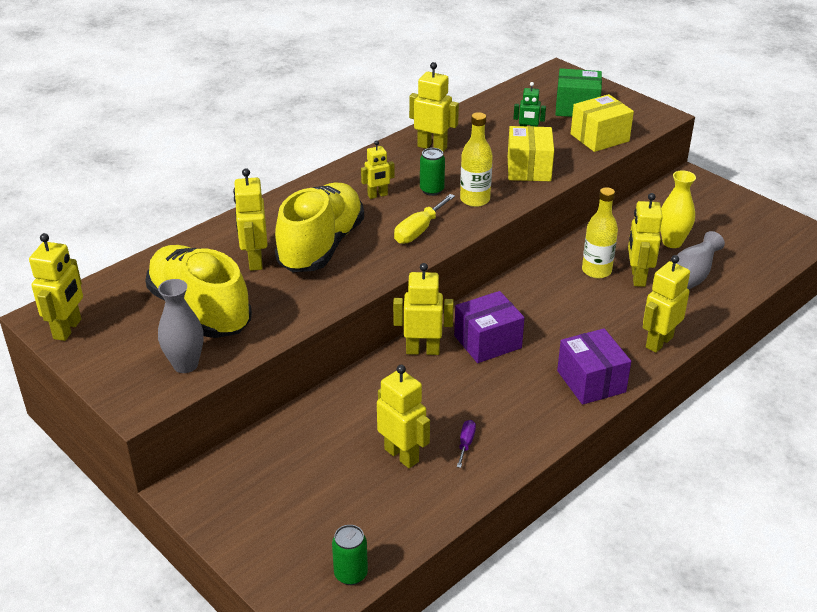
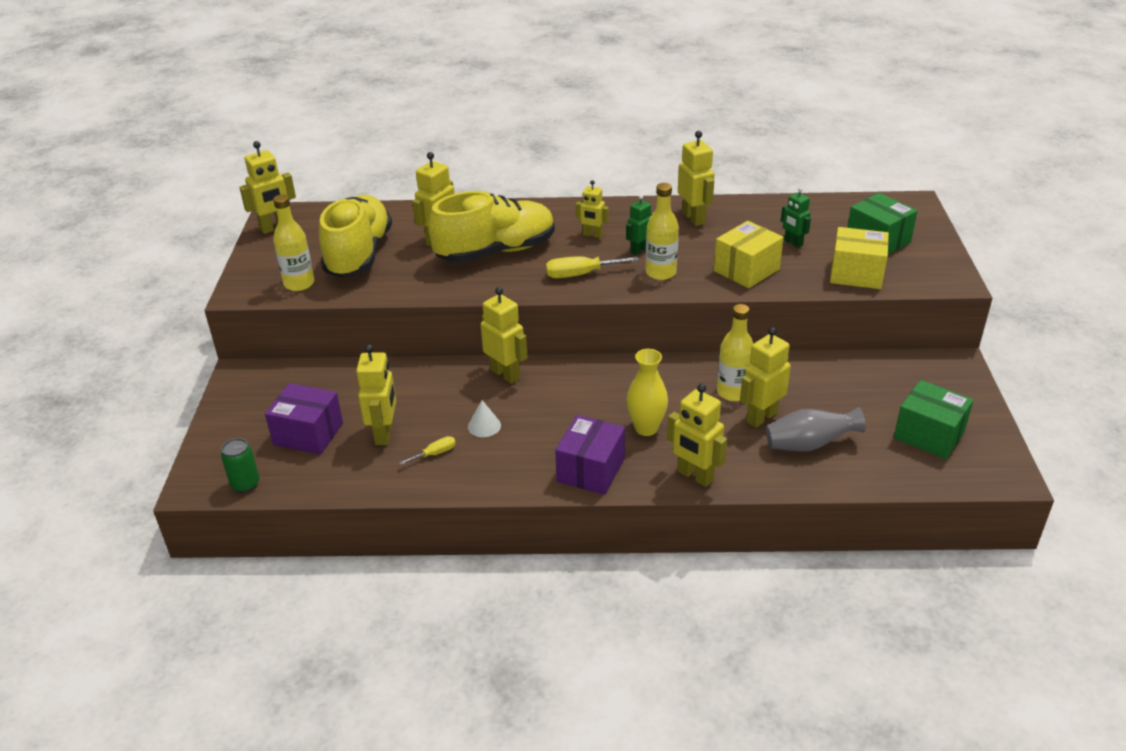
camera: 45 degrees right, 0 degrees up
(185, 365) = (299, 284): grey vase -> yellow bottle
(432, 190) = (639, 250): green can -> green robot
(466, 443) = (435, 453): purple screwdriver -> yellow screwdriver
(469, 399) = (484, 426): none -> white cone
(487, 342) = (560, 395): purple box -> purple box (308, 434)
(658, 342) = (694, 476): yellow robot -> yellow robot turned 135 degrees counterclockwise
(672, 242) = (842, 407): yellow vase -> yellow vase (646, 428)
(741, 232) = (929, 435): none -> green box

